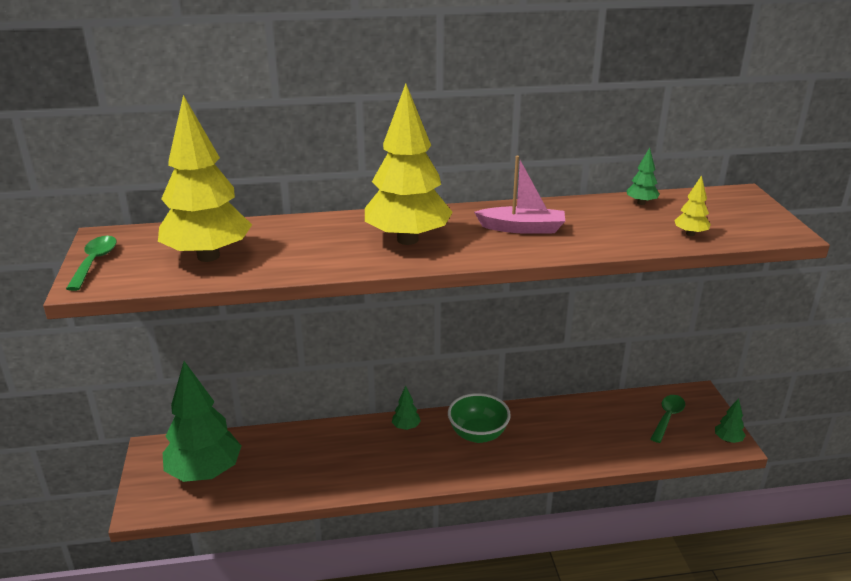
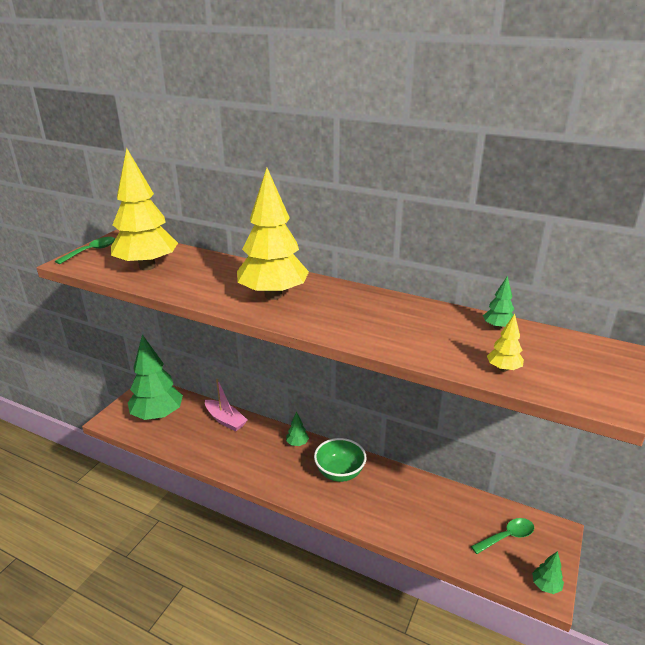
camera: 35 degrees right, 0 degrees up
(522, 228) = (365, 314): pink boat -> pink boat (225, 420)

